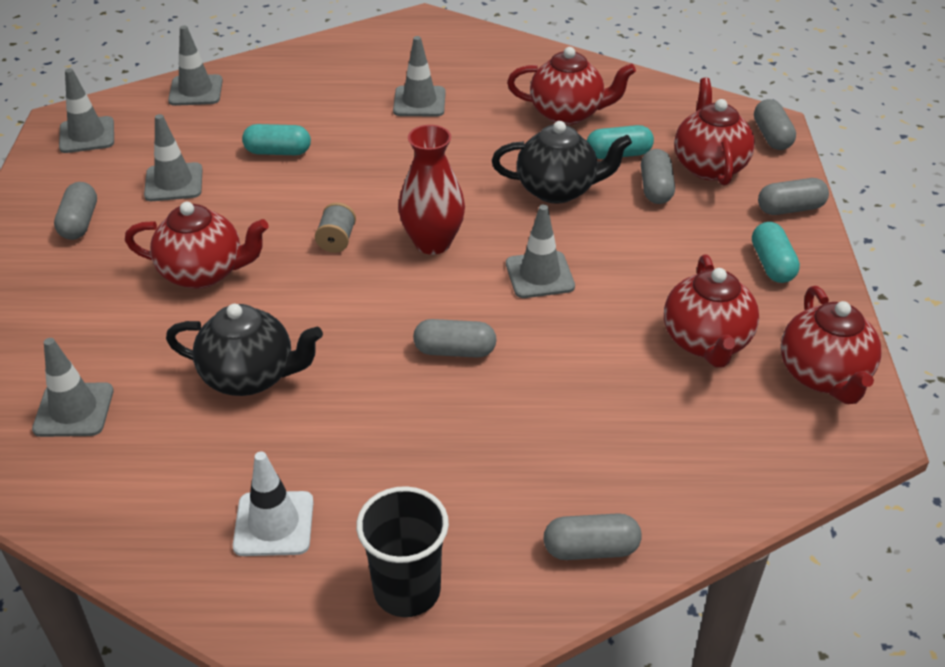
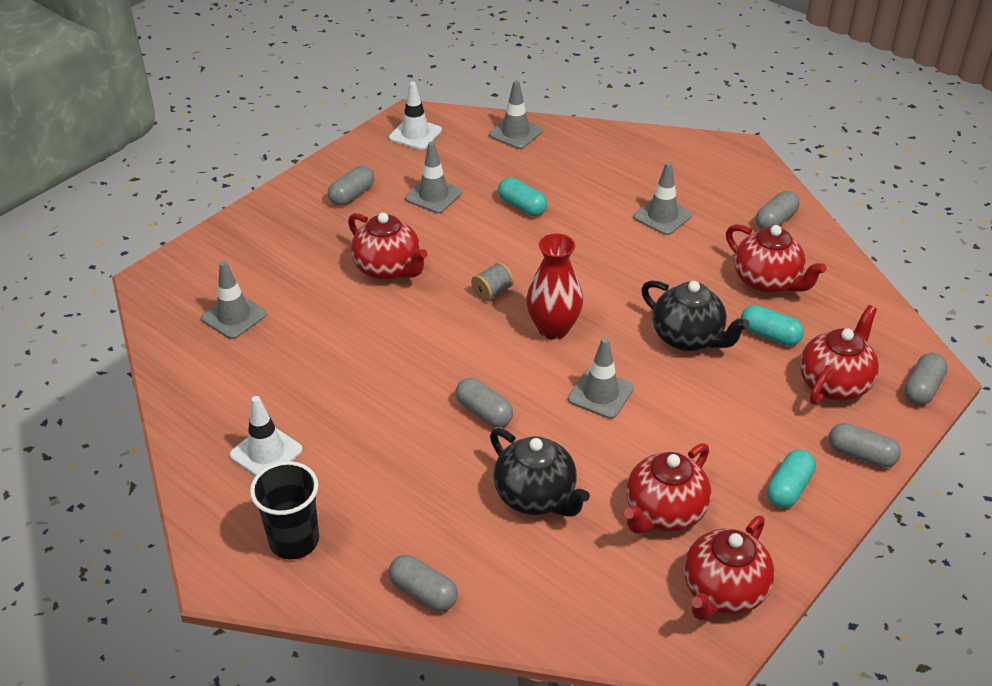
camera: 40 degrees right, 0 degrees up
(87, 135) = (415, 134): grey traffic cone -> white traffic cone
(250, 376) = (345, 354): black teapot -> black teapot (536, 497)
(655, 188) = (767, 378): grey capsule -> grey capsule (775, 221)

